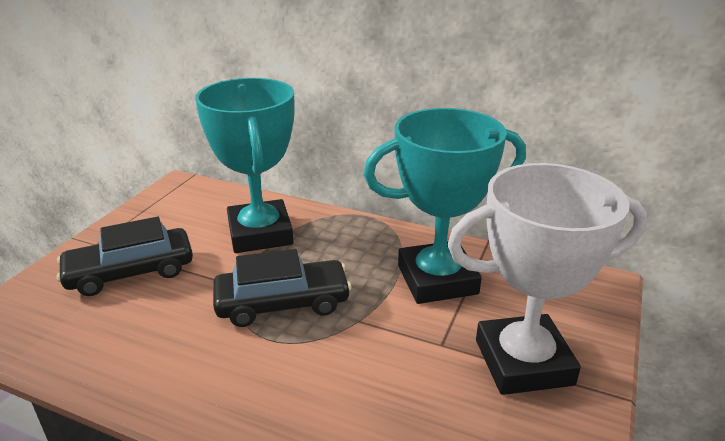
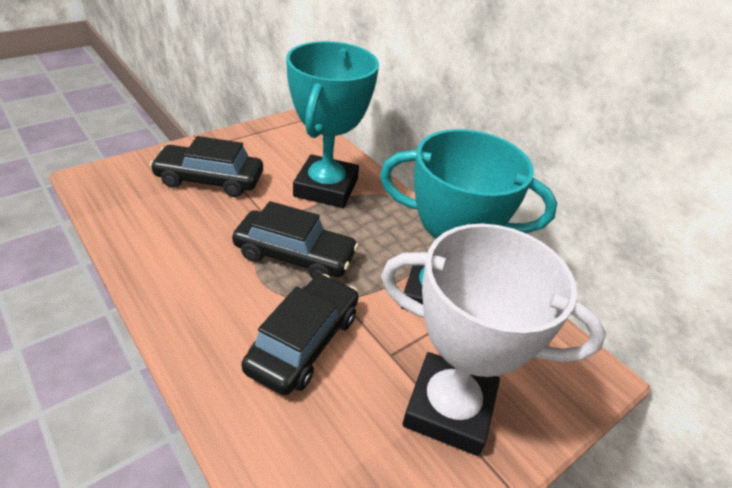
camera: 25 degrees right, 10 degrees up
(358, 372) = (304, 342): none -> black car

